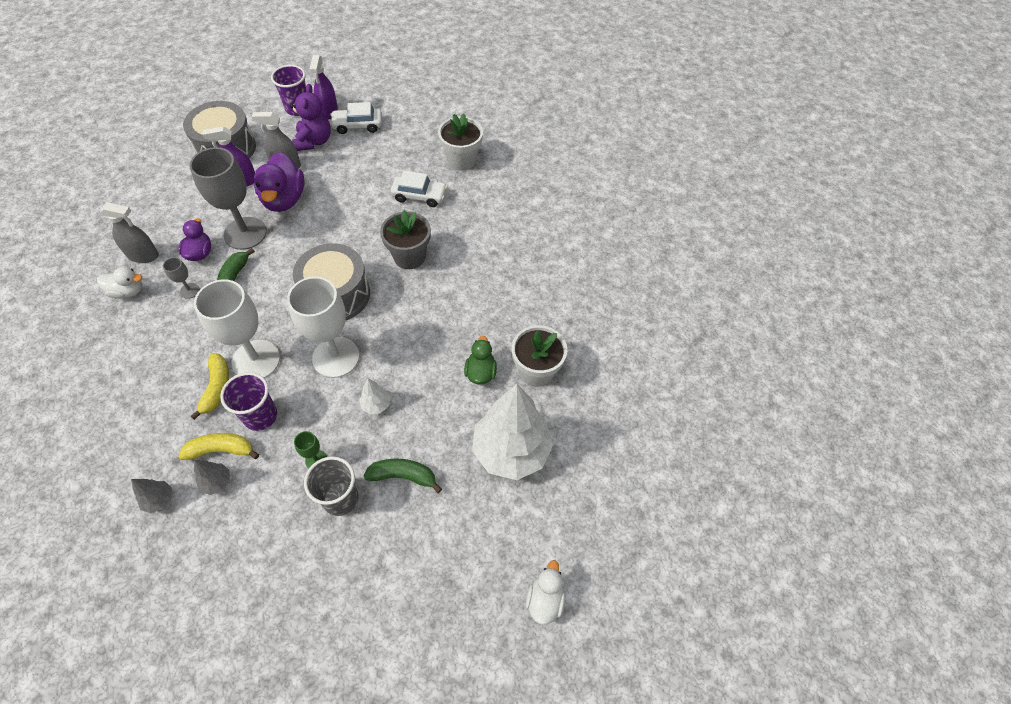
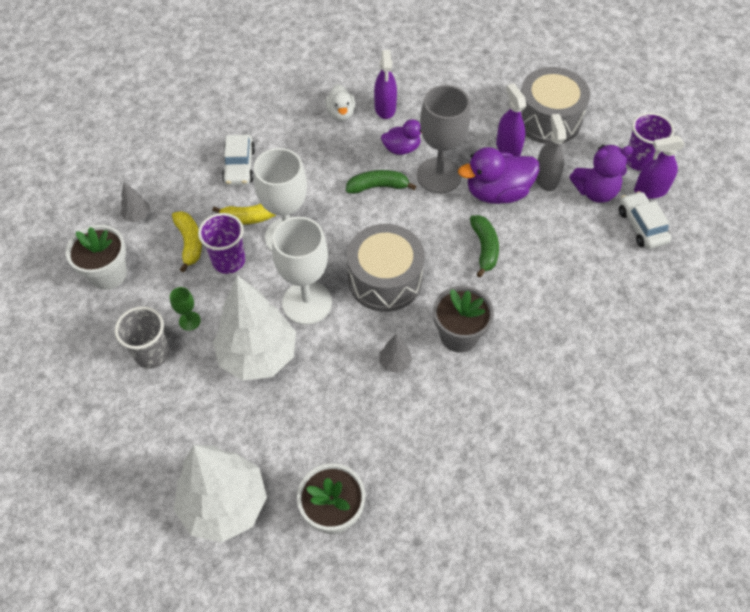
camera: 80 degrees right, 0 degrees up
(143, 255) = (385, 108): grey spray bottle -> purple spray bottle
(189, 290) = (354, 157): grey goblet -> none
(217, 482) = (158, 251): grey tree -> grey tree (395, 362)
(376, 405) = (258, 355): white tree -> white tree, size x2.48
(403, 476) = (182, 403): green banana -> green banana (484, 248)
(419, 196) = (555, 321): white car -> white car (239, 166)
(461, 160) = (636, 354): white flower pot -> white flower pot (108, 274)
(480, 372) = (318, 450): green duck -> none
(544, 600) = (61, 573): white duck -> none

